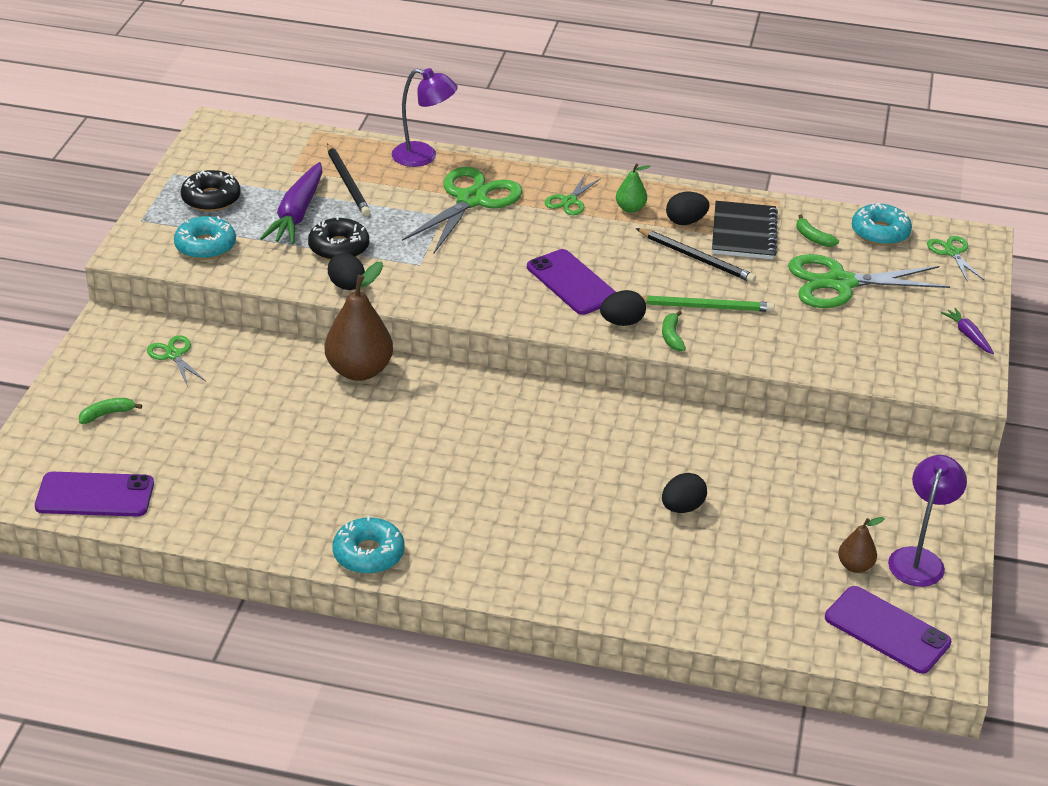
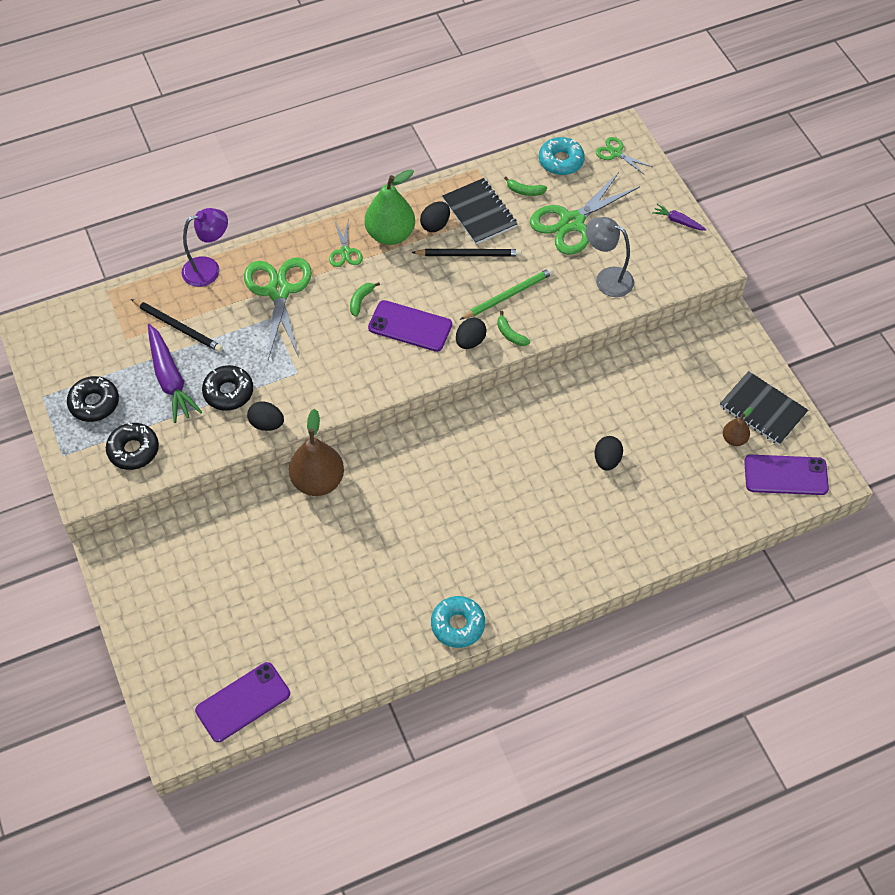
camera: 35 degrees left, 20 degrees up
(107, 414) = (185, 631): green banana -> green banana (361, 300)
(174, 355) = (181, 550): green scissors -> none
(205, 246) = (133, 450): turquoise donut -> black donut
(630, 208) = (390, 234): green pear -> green pear, size x1.98
(830, 343) = (607, 279): none -> grey lamp
(919, 559) = (762, 409): purple lamp -> black notebook

